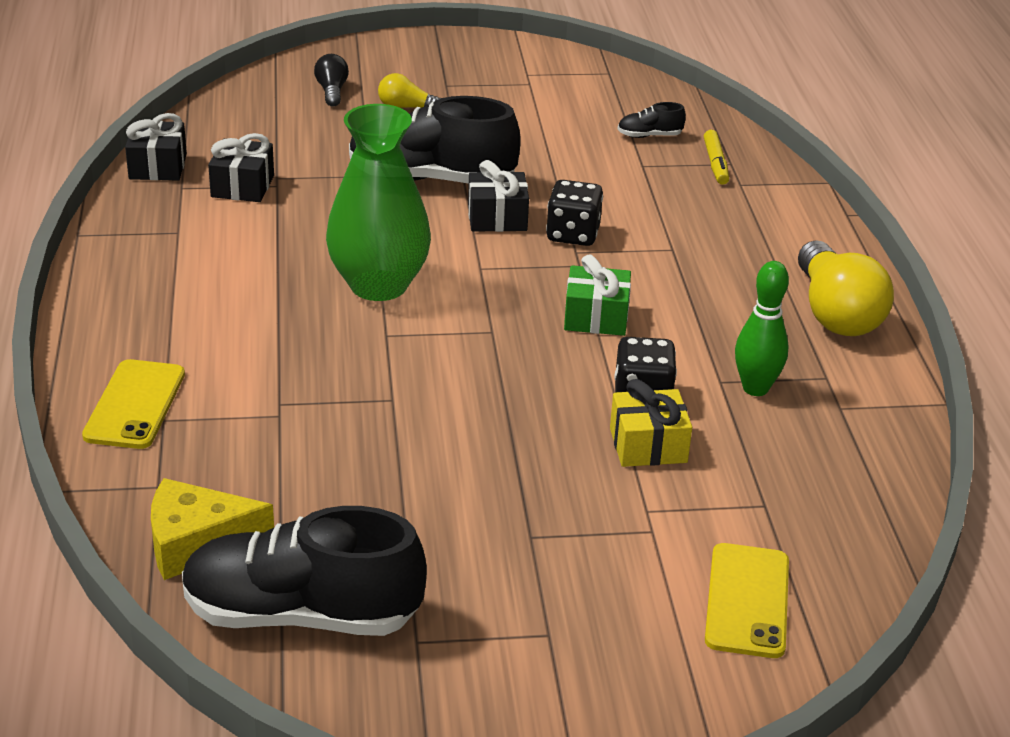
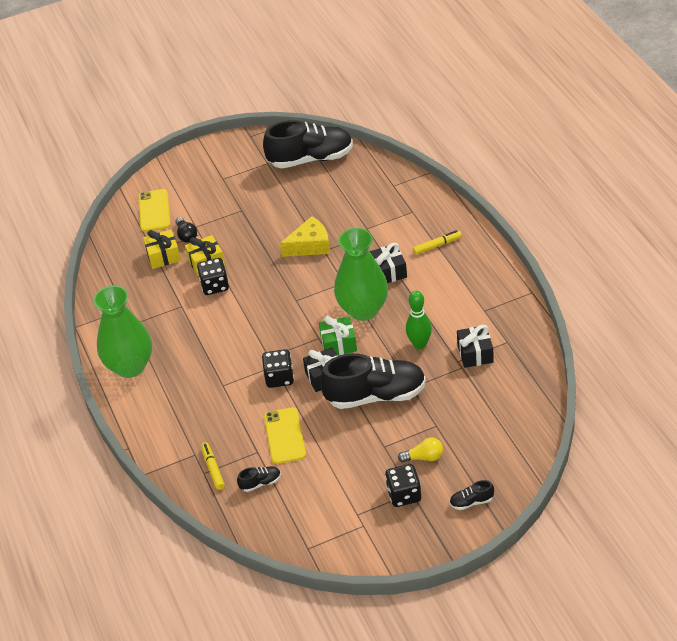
camera: 170 degrees right, 10 degrees up
(135, 405) = (428, 214): yellow phone -> yellow phone (284, 436)
(158, 166) = (532, 353): black gift -> black gift (388, 271)
(169, 345) = (437, 245): none -> yellow marker
(197, 543) = (363, 170): yellow cheese -> yellow cheese (310, 245)
(332, 91) = (480, 457): black light bulb -> black light bulb (186, 235)
(376, 61) = (471, 502): none -> black shoe
(457, 85) = (404, 495): none -> black dice
(596, 317) = (249, 324): green gift -> green gift (338, 344)
(741, 485) = (163, 256): none -> yellow gift
(755, 388) = (164, 307): green bowling pin -> green bowling pin (419, 344)
(835, 313) = (130, 366): yellow light bulb -> green vase

